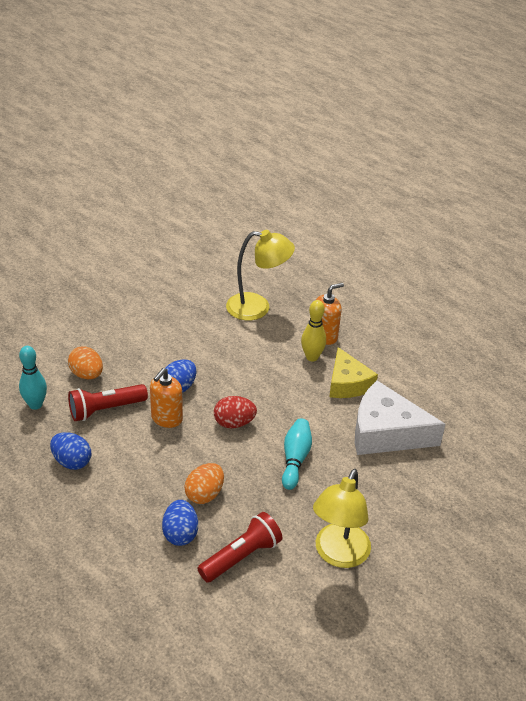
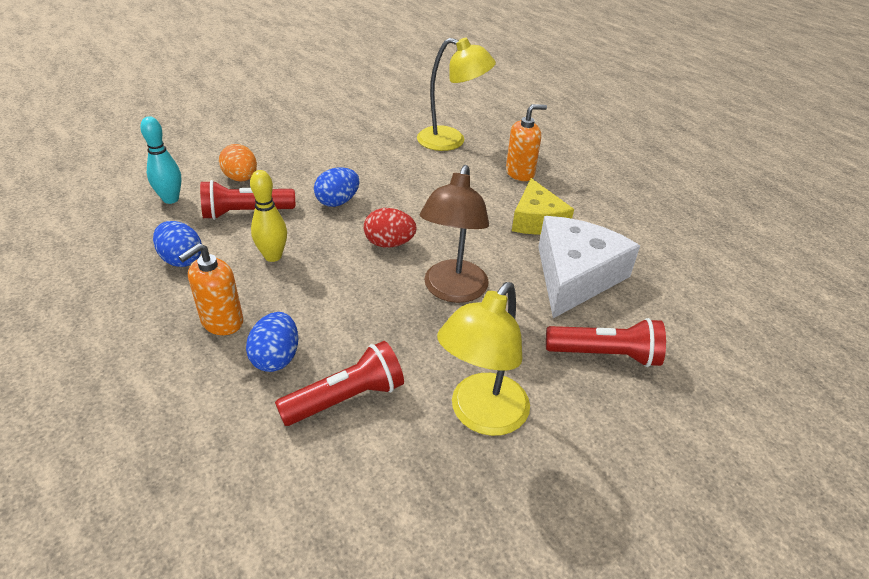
camera: 10 degrees right, 0 degrees up
(166, 418) = (311, 229): orange soap dispenser -> orange soap dispenser (222, 322)
(204, 494) = (325, 315): orange egg -> none
(295, 459) = (452, 291): turquoise bowling pin -> brown lamp
(312, 357) = (500, 190): yellow bowling pin -> yellow bowling pin (273, 256)
(386, 432) = (575, 276): white cheese -> white cheese turned 90 degrees clockwise
(417, 496) = (605, 354): none -> red flashlight

